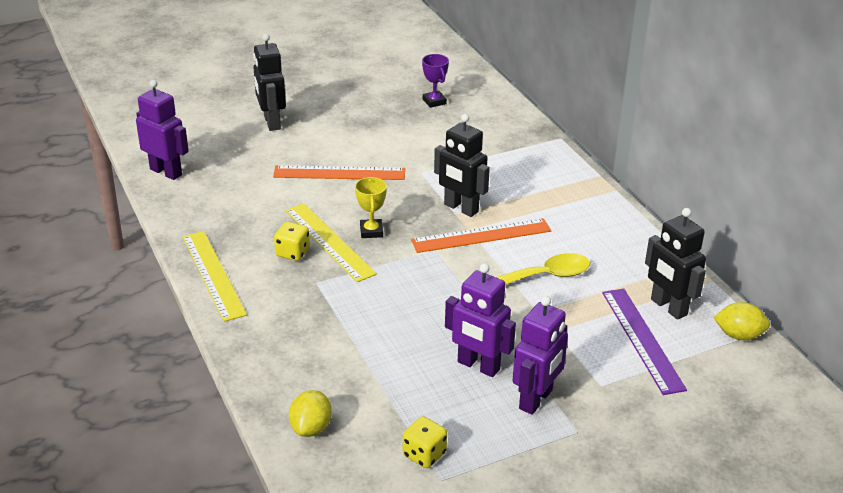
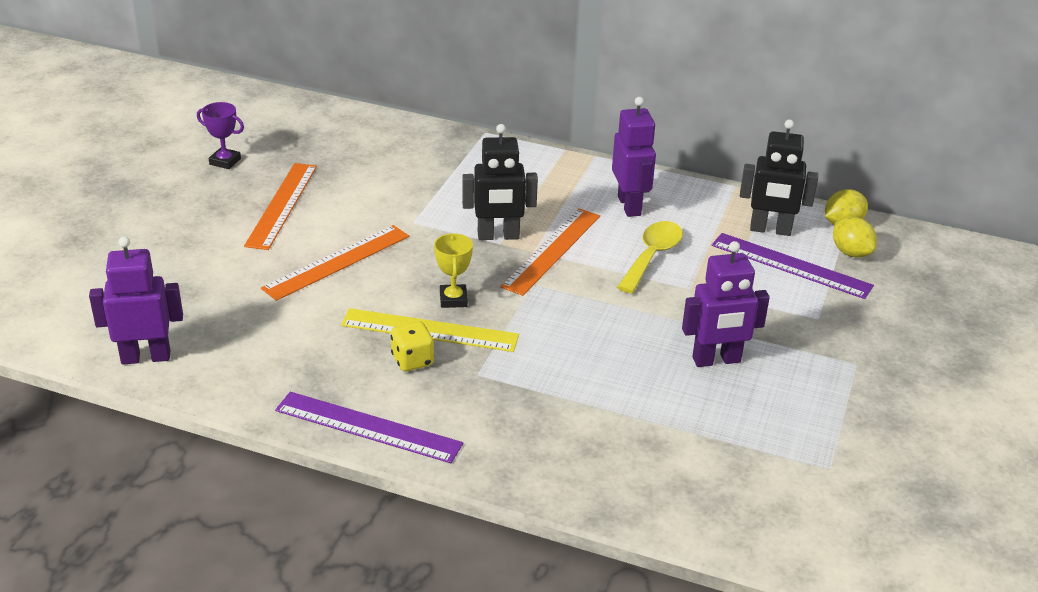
camera: 45 degrees left, 0 degrees up
(213, 274) = (368, 427): yellow ruler -> purple ruler
(271, 122) = (185, 248): black robot -> none
(311, 428) = (675, 500): yellow lemon -> yellow lemon (851, 253)
(360, 124) = (282, 205): none -> orange ruler
(371, 231) = (453, 299): yellow trophy -> yellow trophy turned 45 degrees clockwise
(424, 454) = (789, 458): yellow dice -> none
(434, 101) = (322, 150): purple trophy -> purple trophy (225, 161)
(536, 400) = (795, 359): purple robot -> purple robot (629, 206)

